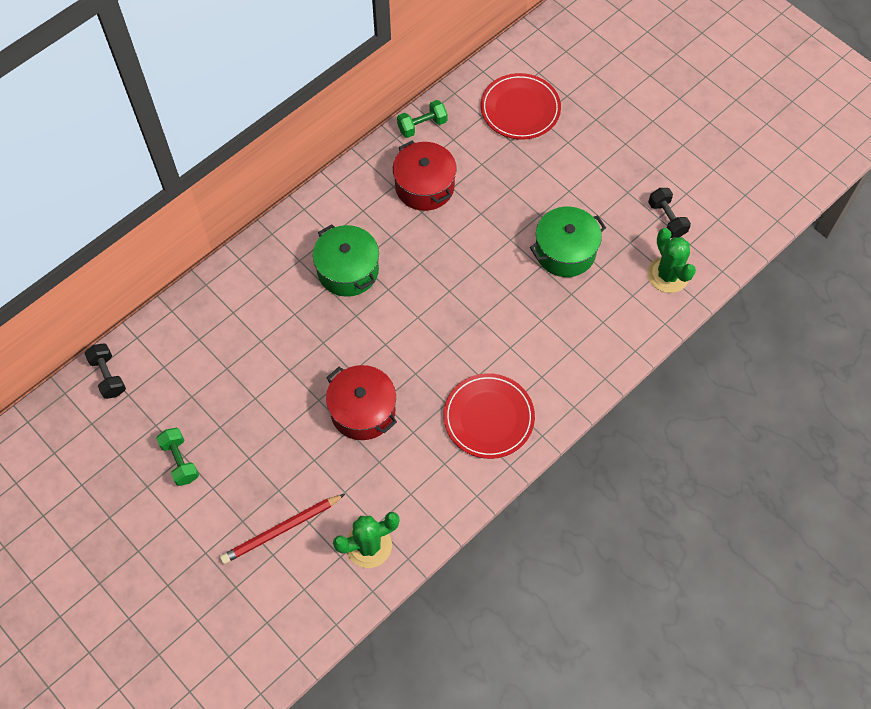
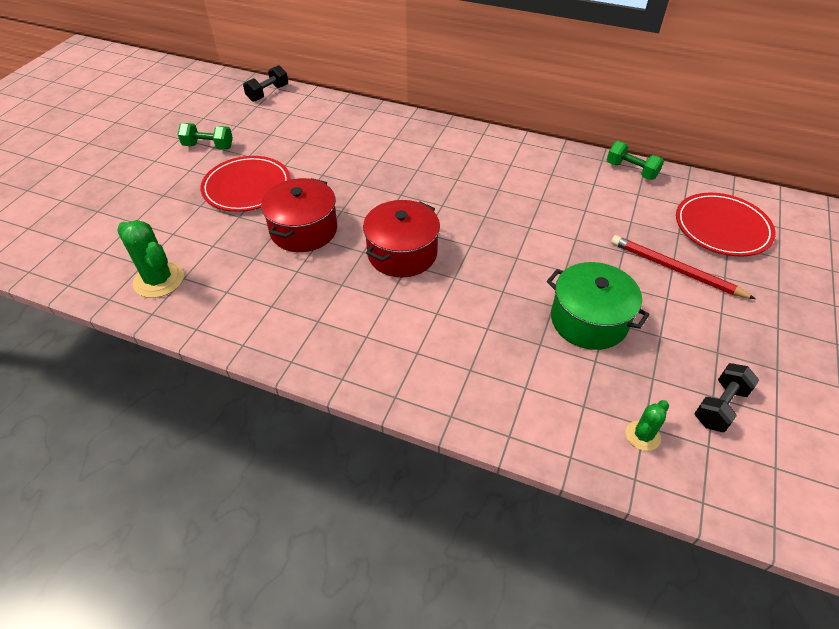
camera: 65 degrees right, 15 degrees down
(180, 461) = (208, 146): green dumbbell -> green dumbbell turned 60 degrees clockwise
(281, 530) = (160, 219): red pencil -> red pencil (675, 270)
(348, 270) = (443, 175): green pot -> none
(424, 186) = (569, 192): red pot -> red pot (402, 253)
(488, 417) = (341, 323): red plate -> red plate (247, 187)
(668, 275) = (642, 435): green cactus -> green cactus, size x0.57

